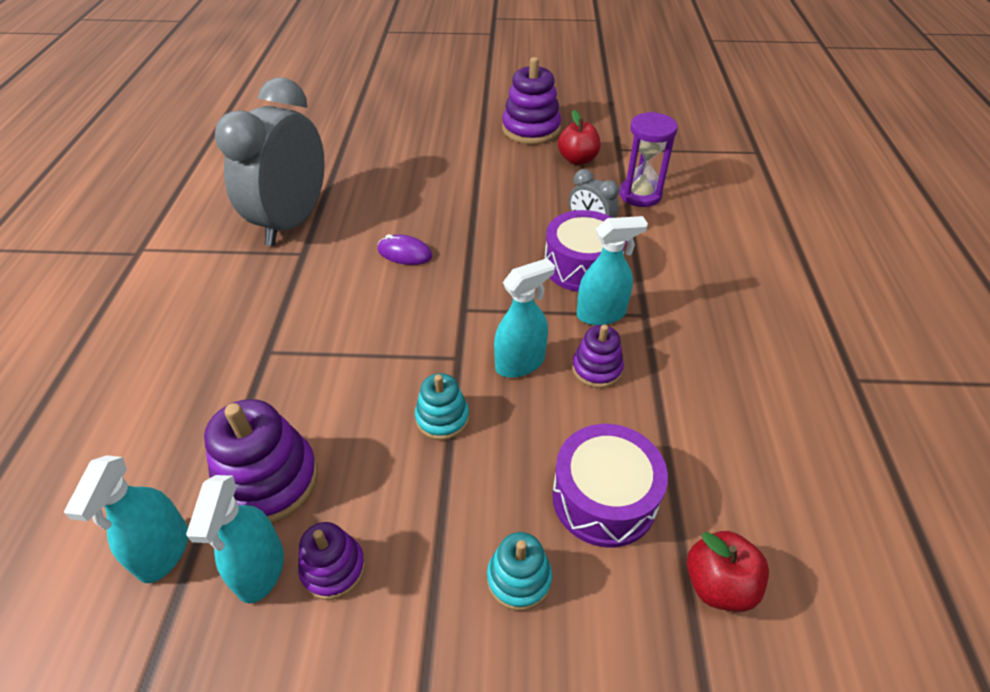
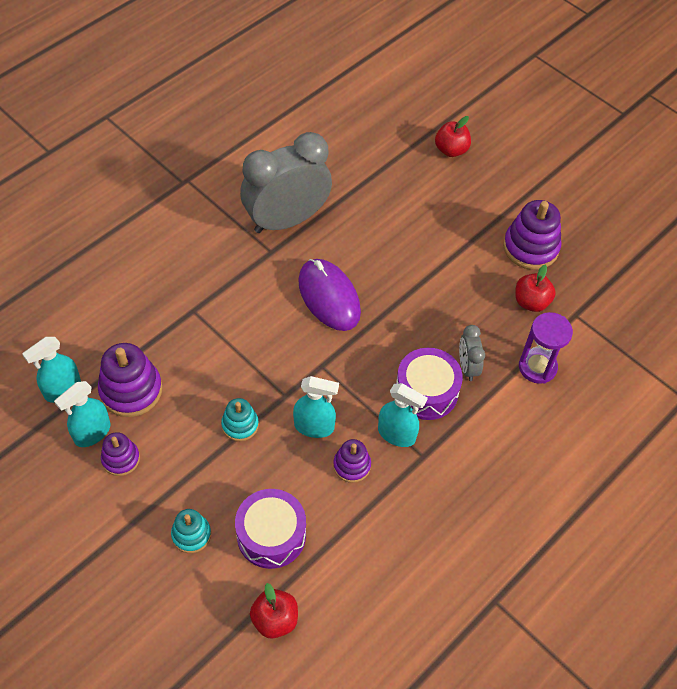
camera: 40 degrees right, 10 degrees up
(390, 106) = (451, 150): none -> red apple
(405, 253) = (329, 297): purple mouse -> purple mouse, size x1.94

